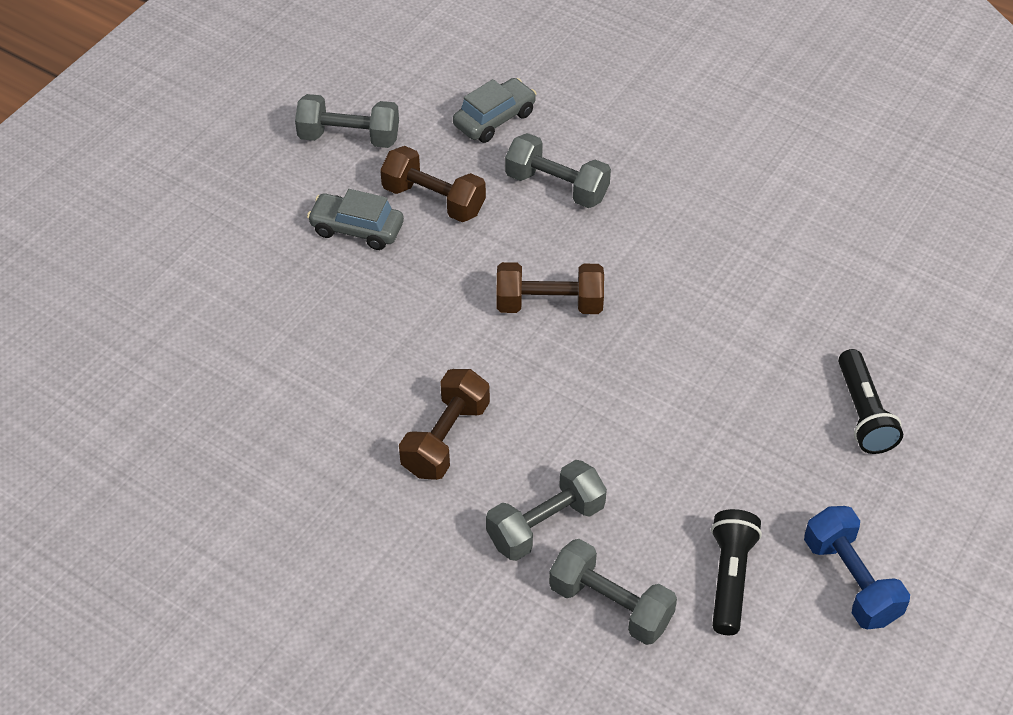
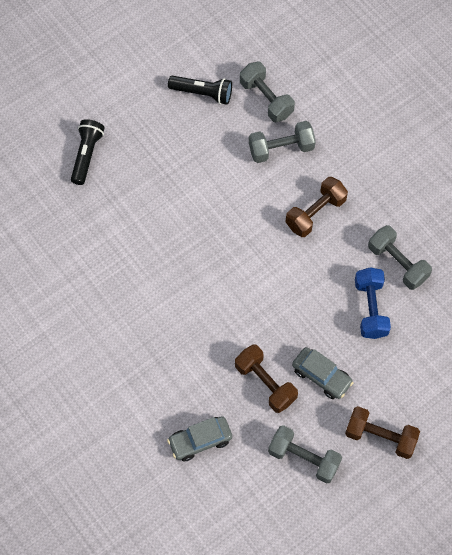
camera: 160 degrees left, 15 degrees up
(549, 304) = (224, 280): brown dumbbell -> brown dumbbell (380, 437)
(557, 186) = (183, 367): grey dumbbell -> grey dumbbell (397, 263)
(730, 578) = (202, 93): black flashlight -> black flashlight turned 105 degrees counterclockwise
(850, 581) = (145, 74): blue dumbbell -> blue dumbbell (370, 309)

